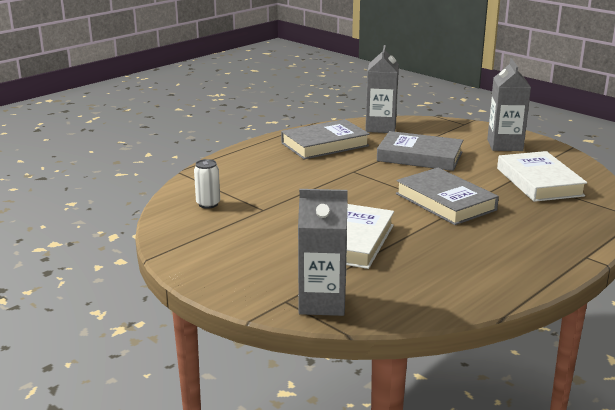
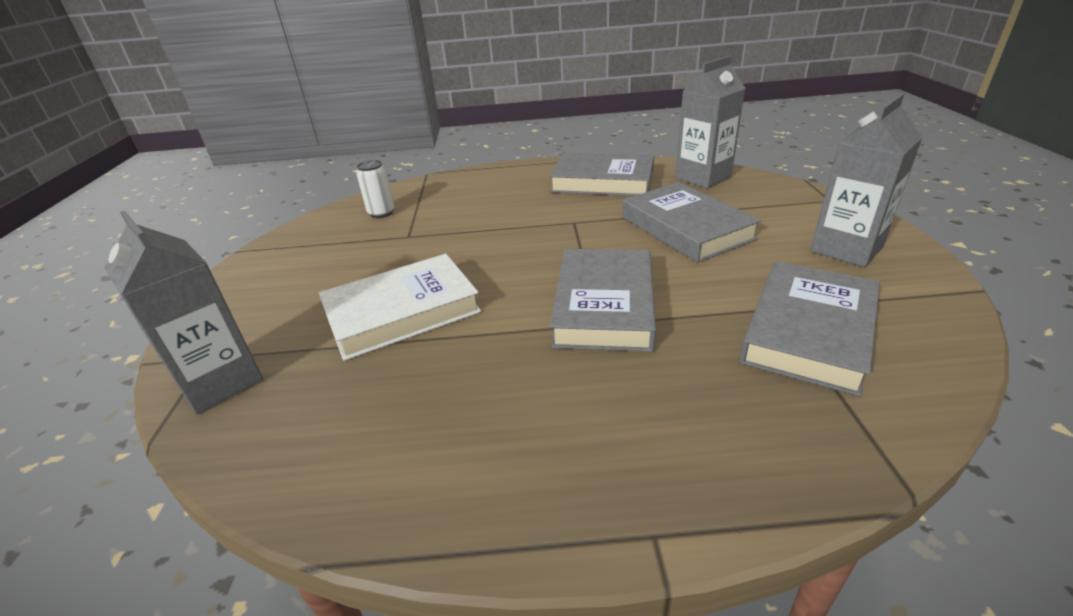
camera: 45 degrees right, 10 degrees up
(539, 182) = (808, 331): white book -> grey book

